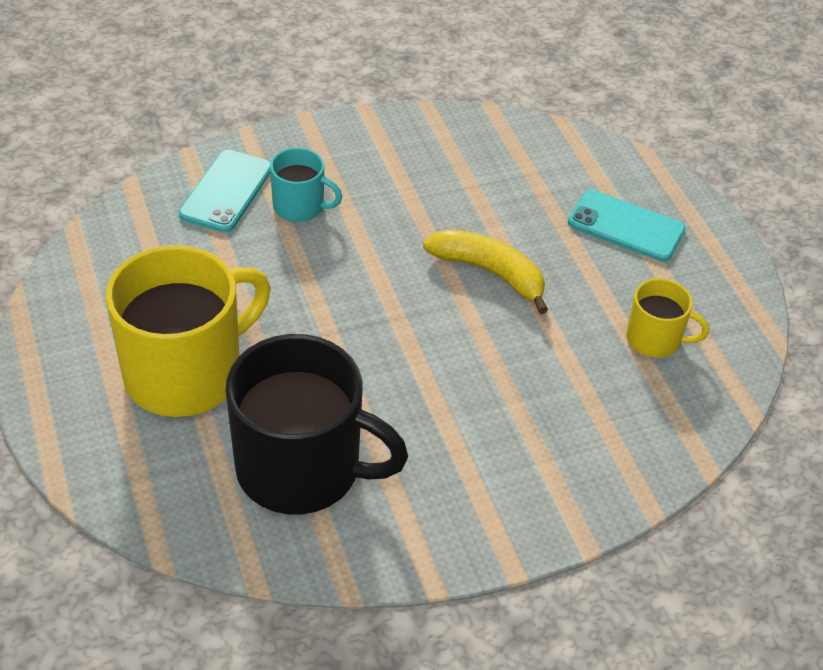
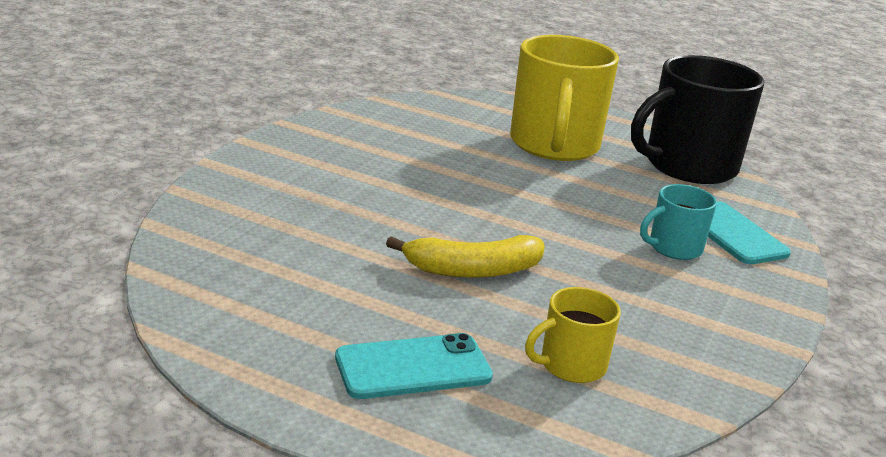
camera: 135 degrees right, 20 degrees down
(301, 469) = (424, 135): black mug -> black mug (688, 166)
(655, 339) = (278, 284): yellow mug -> yellow mug (571, 365)

